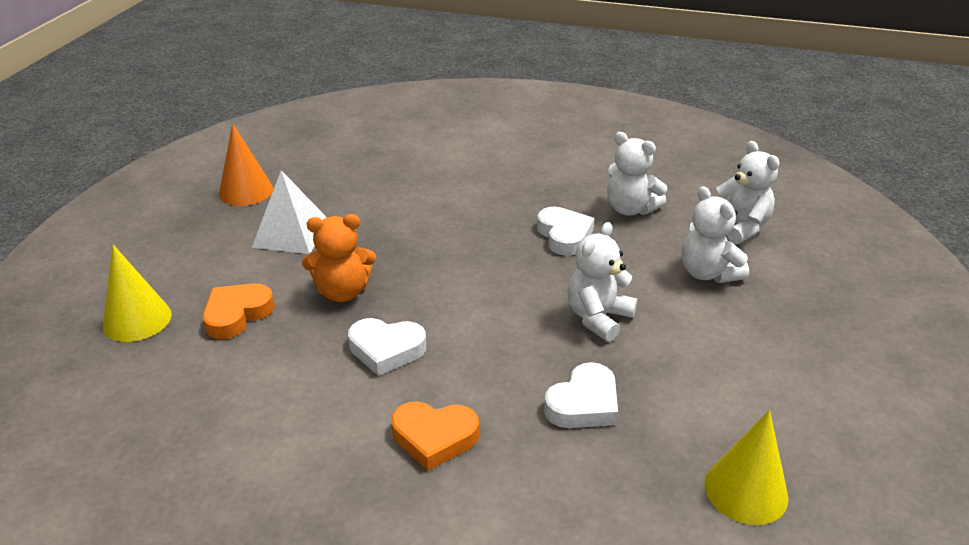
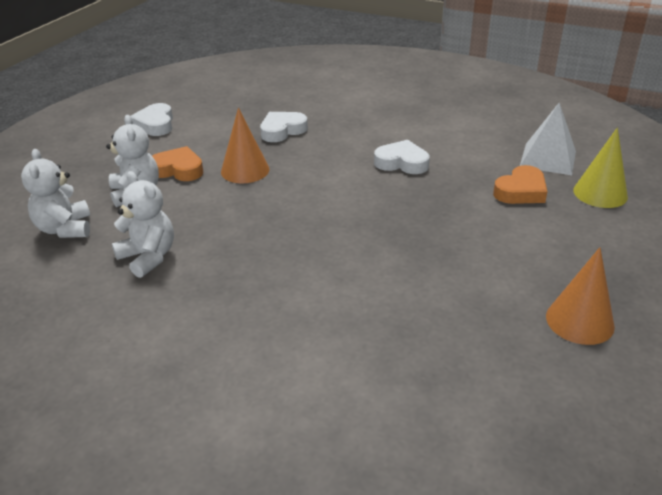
camera: 170 degrees left, 0 degrees up
(291, 233) = (502, 258): white pyramid -> white pyramid (548, 158)
(342, 292) = (439, 201): orange teddy bear -> none
(434, 438) = (373, 123): orange heart -> orange heart (178, 169)
(564, 235) = (232, 234): white heart -> white heart (155, 124)
(598, 318) = (245, 170): white teddy bear -> orange cone
(746, 490) = (221, 99): yellow cone -> none

